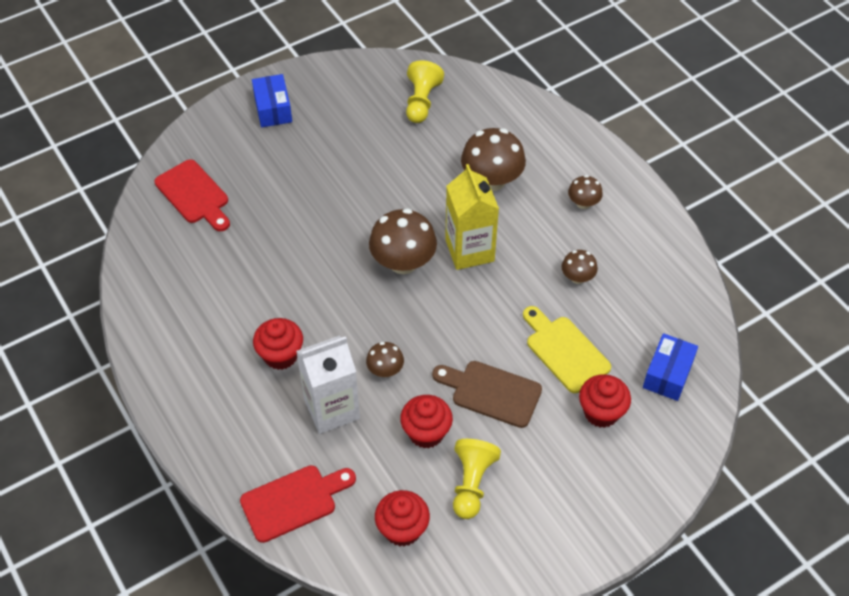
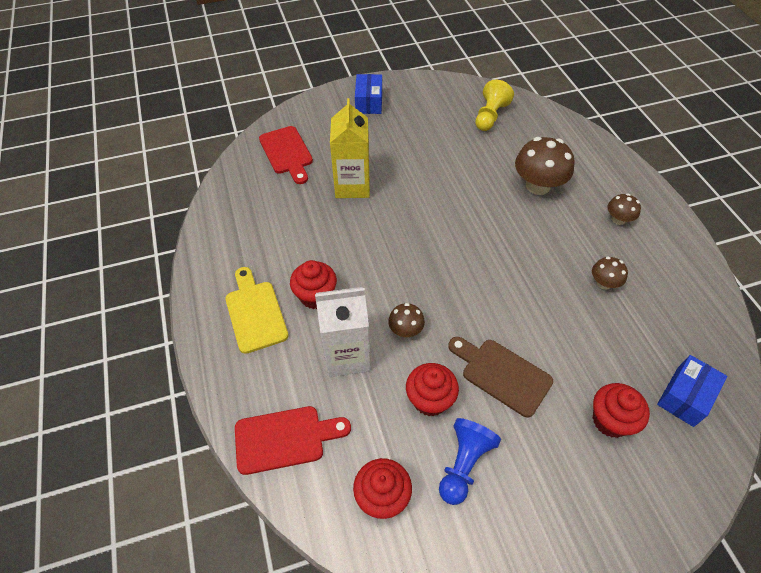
camera: 15 degrees right, 0 degrees up
(403, 262) = (445, 238): brown mushroom -> none
(469, 250) = (506, 240): yellow carton -> yellow carton (352, 186)
(472, 483) = (464, 464): yellow pawn -> blue pawn
(565, 351) = (581, 349): yellow cutting board -> yellow cutting board (255, 312)

